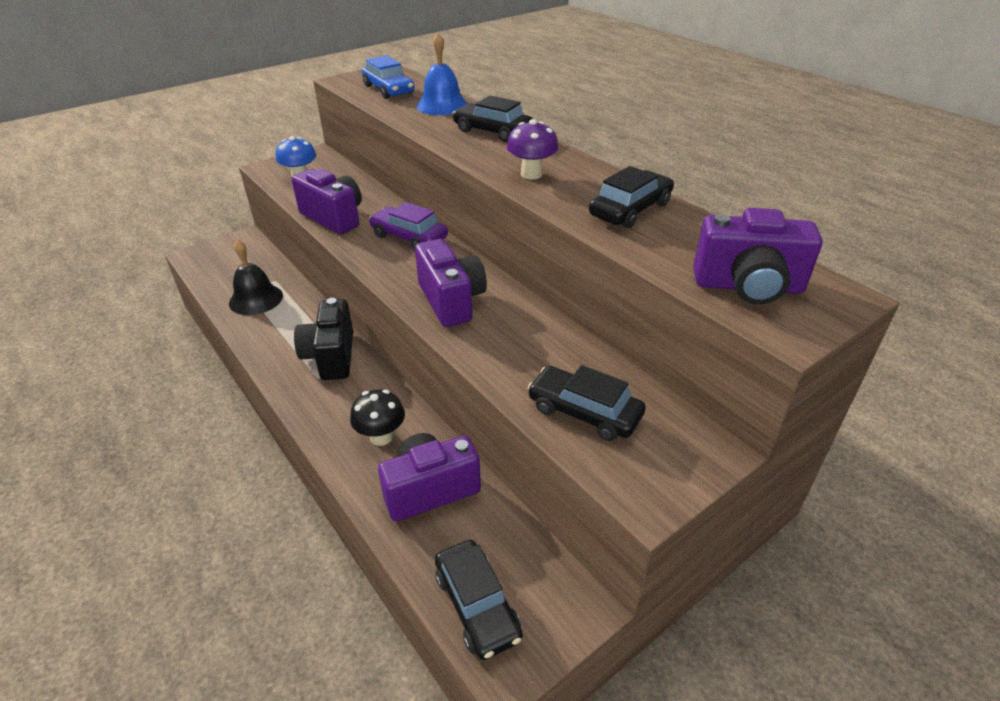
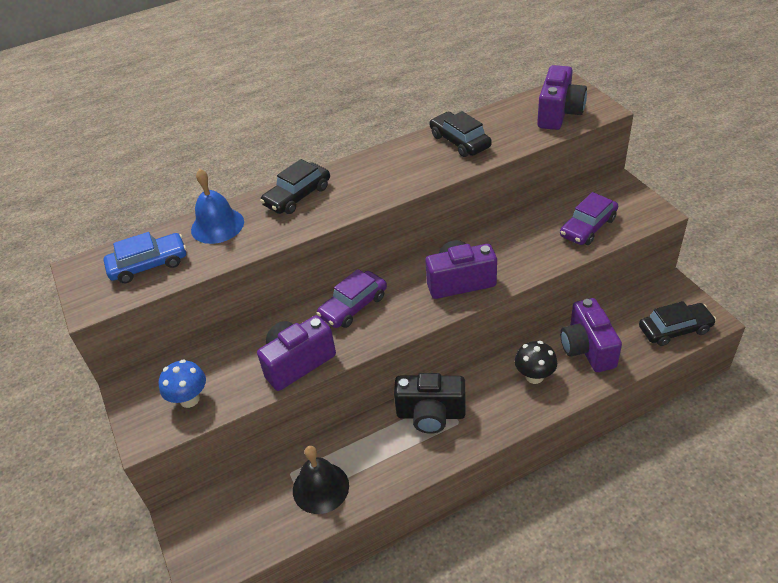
camera: 75 degrees left, 5 degrees up
(531, 174) = (391, 180): purple mushroom -> none
(584, 412) = (588, 227): black car -> purple car

